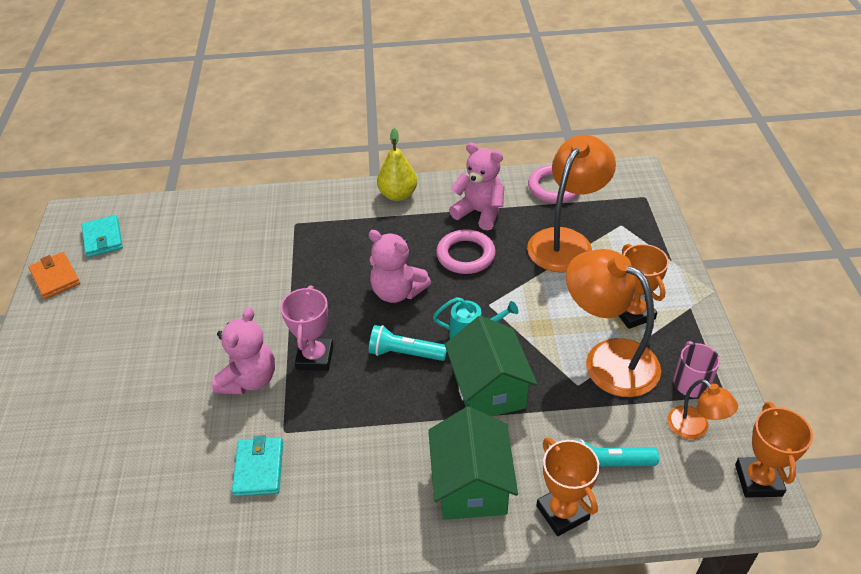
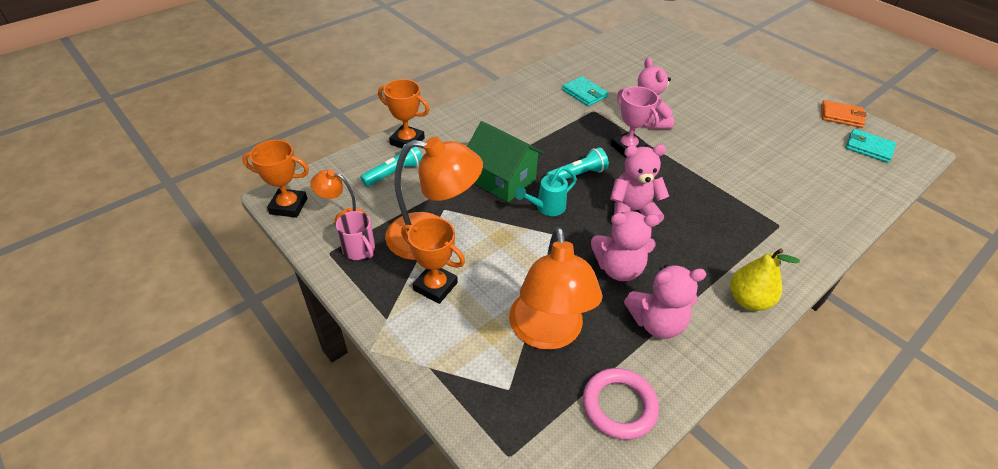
camera: 140 degrees right, 0 degrees up
(465, 255) = (619, 268): pink ring -> pink teddy bear
(471, 485) = (468, 132): green house -> none
(758, 480) = (288, 206): orange trophy -> orange trophy turned 45 degrees counterclockwise

